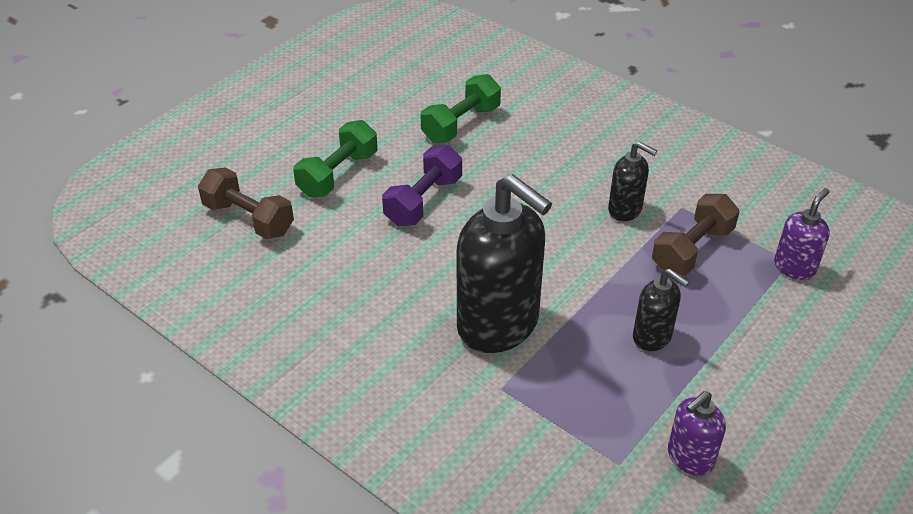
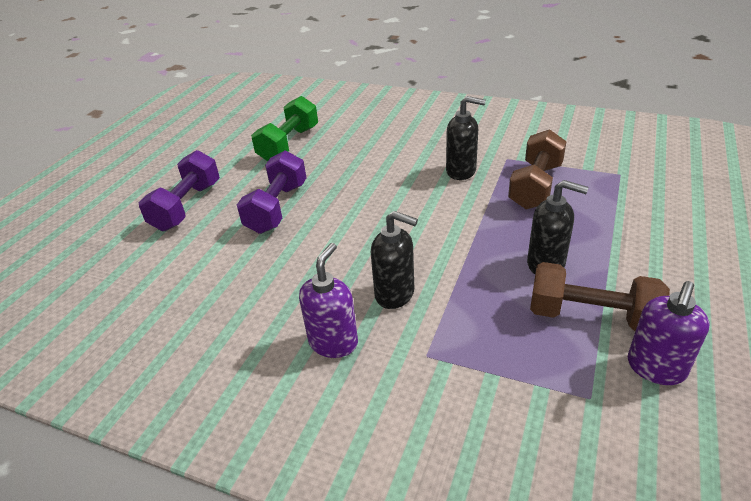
camera: 15 degrees left, 5 degrees down
(248, 218) = (102, 265): brown dumbbell -> brown dumbbell (591, 316)
(338, 174) = (187, 206): green dumbbell -> purple dumbbell
(498, 325) = (395, 294): black soap dispenser -> black soap dispenser, size x0.49
(794, 267) = (627, 178): purple soap dispenser -> purple soap dispenser (333, 342)

